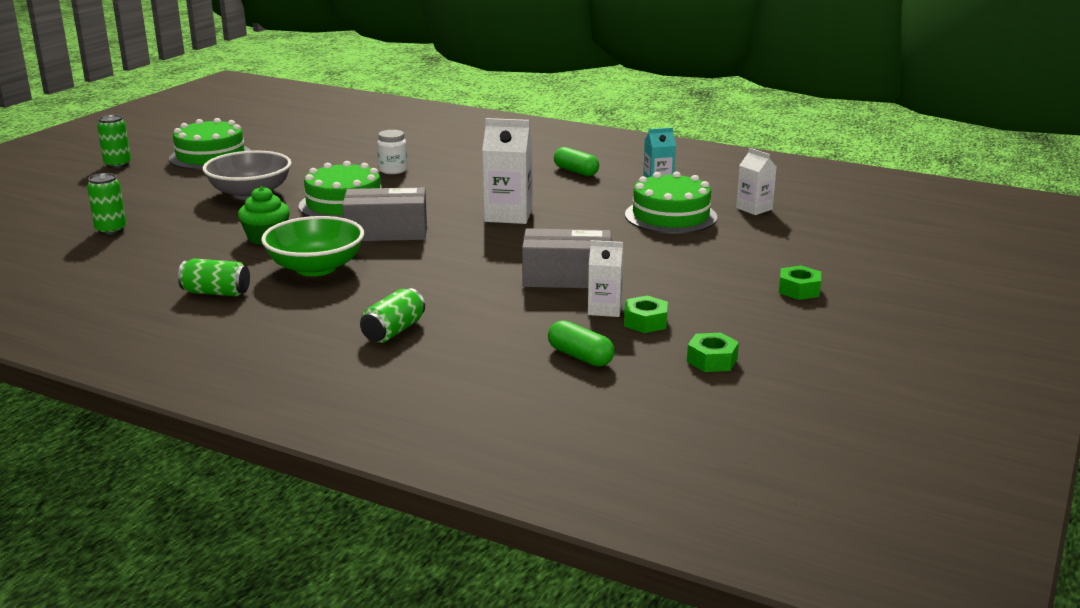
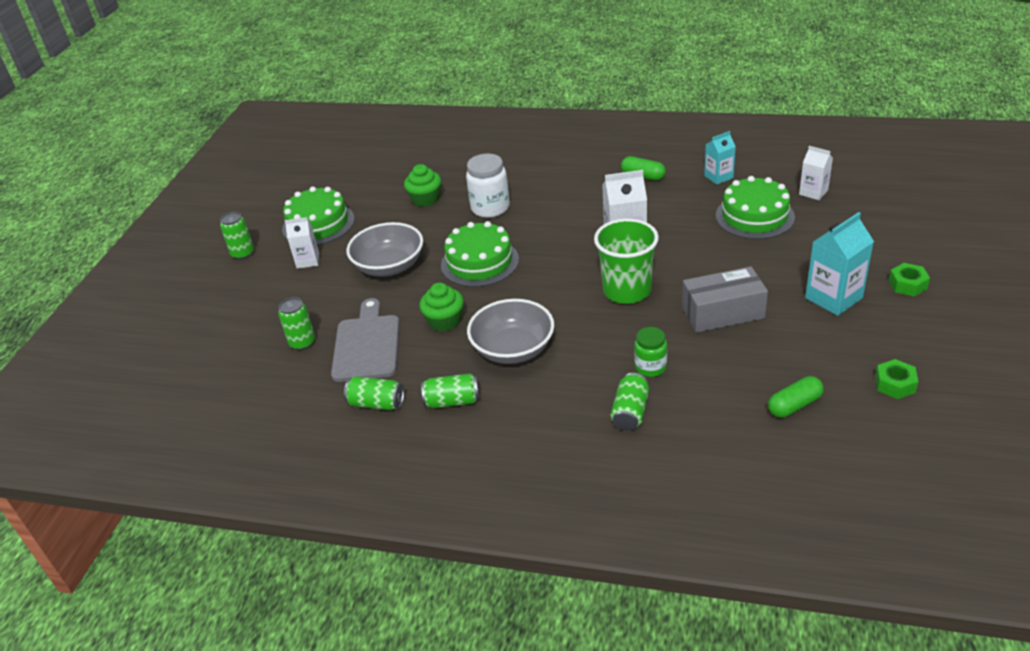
camera: 10 degrees left, 15 degrees up
(139, 281) = (376, 403): none -> green can
(172, 241) = (367, 345): none -> grey cutting board
(316, 268) = (513, 349): green bowl -> grey bowl
(333, 155) = (425, 199): none -> green cupcake
(386, 232) = (540, 290): grey box -> none
(393, 170) = (490, 208): white jar -> white jar, size x1.56
(448, 303) = (650, 367): none -> green jar
(478, 246) = (627, 290): none -> green cup
(580, 356) = (794, 405): green capsule -> green capsule turned 60 degrees counterclockwise
(605, 309) = (777, 344): white carton -> white carton (308, 261)
(645, 322) = (817, 351): green nut -> none
(702, 286) = (833, 298): none -> turquoise carton

